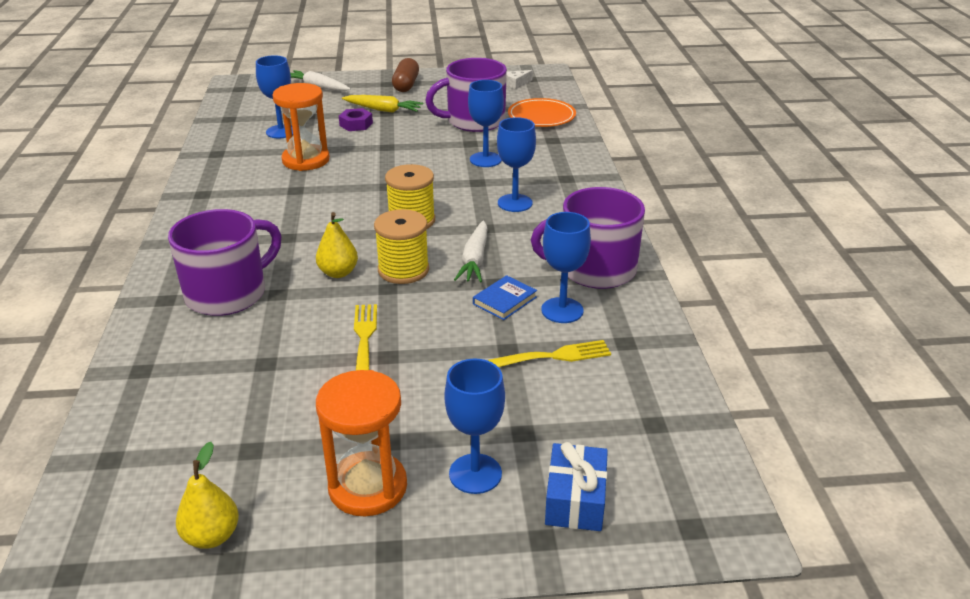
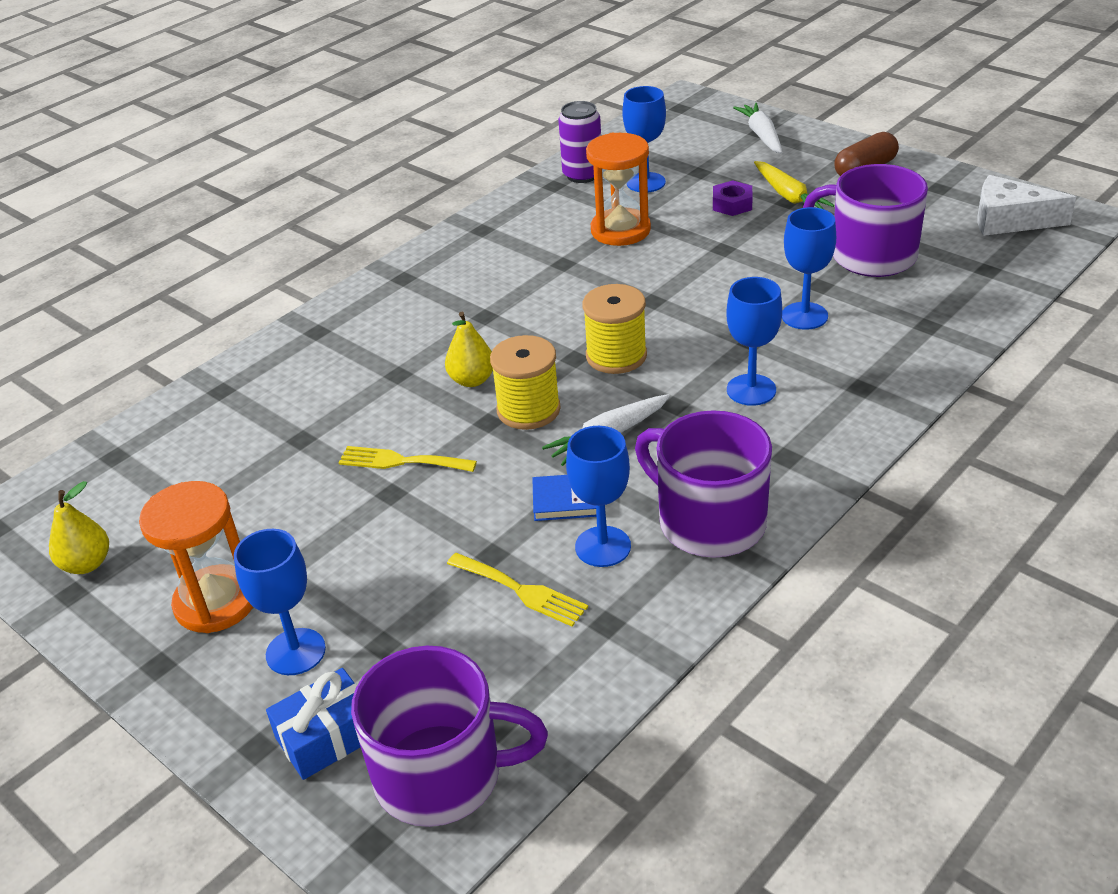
camera: 50 degrees right, 5 degrees up
(228, 141) = (582, 175): none -> purple can
(228, 293) = (364, 352): purple mug -> purple mug (441, 775)
(364, 337) = (401, 461): yellow fork -> yellow fork turned 120 degrees counterclockwise
(516, 84) = (1009, 220): white cheese -> white cheese, size x1.90
(541, 116) = (966, 284): orange plate -> none

